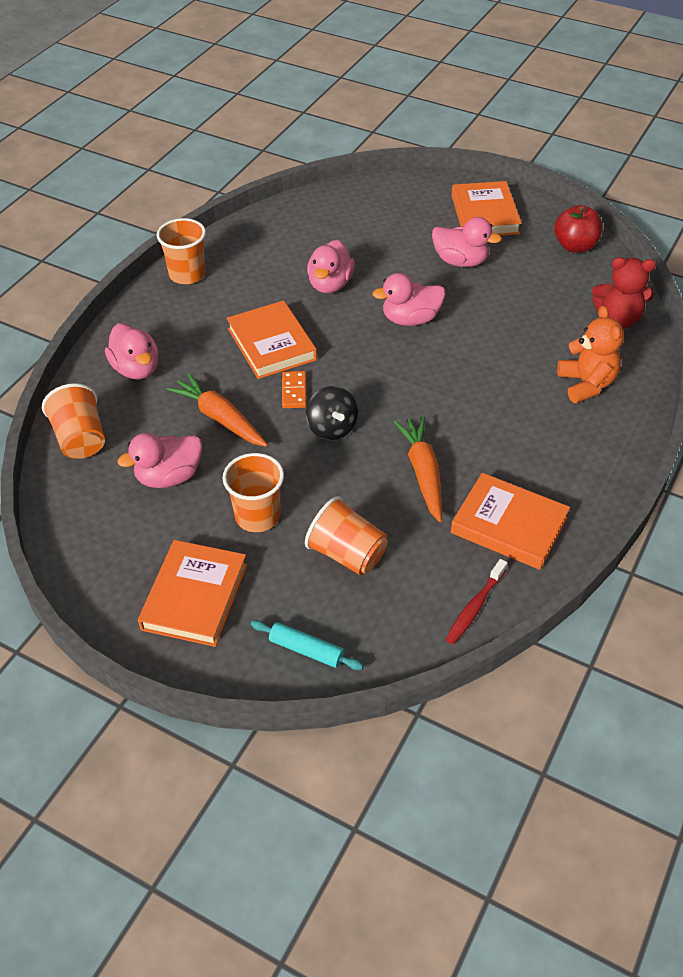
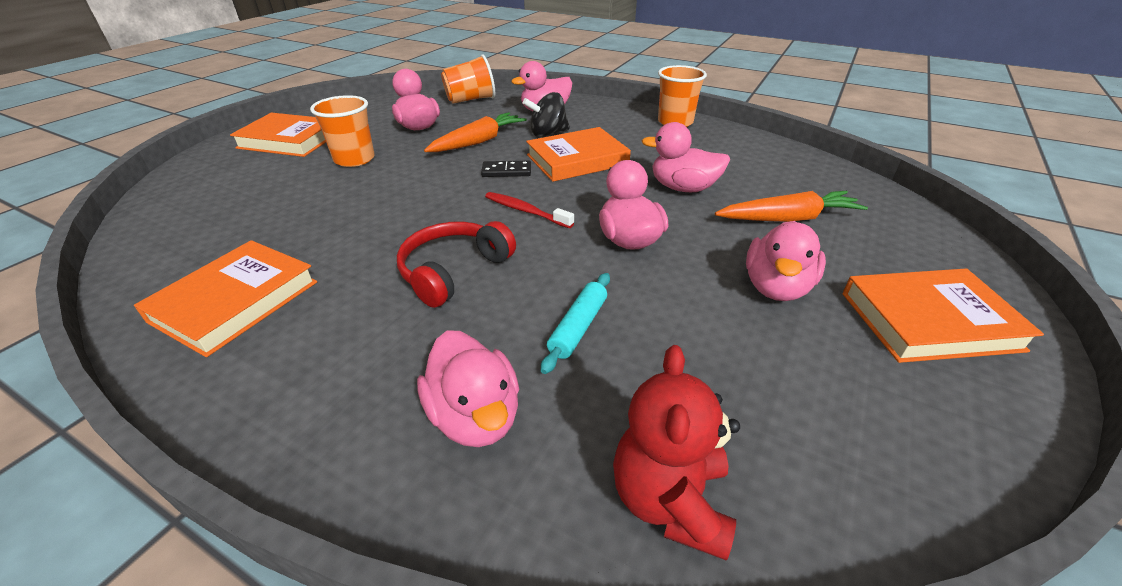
camera: 90 degrees right, 10 degrees down
(294, 391) = (506, 171): orange domino -> black domino
(306, 650) = (194, 181): turquoise rolling pin -> turquoise rolling pin (578, 327)
(332, 428) = (448, 190): black spinning top -> black spinning top (547, 133)
(347, 554) = (279, 198): orange cup -> none
(423, 473) = (357, 242): orange carrot -> orange carrot (788, 218)
(458, 409) = (453, 271): none -> red headphones
(475, 607) = (145, 269): red toothbrush -> red toothbrush (526, 211)
(575, 246) = (912, 451): red apple -> none
(586, 384) = (475, 416): orange teddy bear -> pink duck

